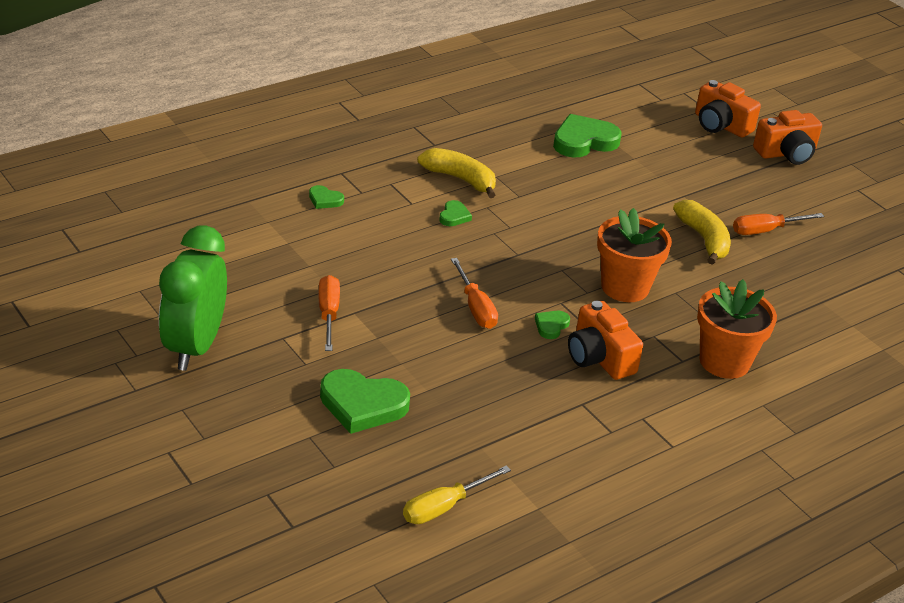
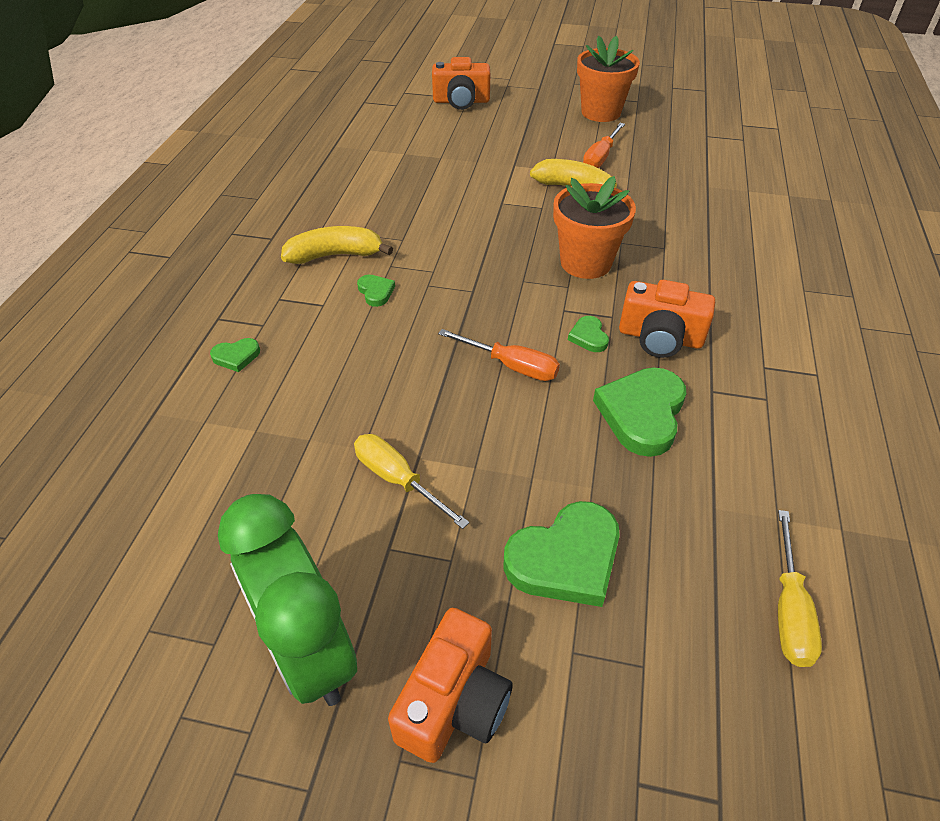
camera: 40 degrees left, 10 degrees up
(328, 314) = (398, 480): orange screwdriver -> yellow screwdriver
(584, 141) = (387, 165): green heart -> green heart (642, 414)
(724, 361) = (732, 274): orange flower pot -> orange flower pot (601, 112)
(786, 153) = (529, 98): orange camera -> orange camera (454, 701)

